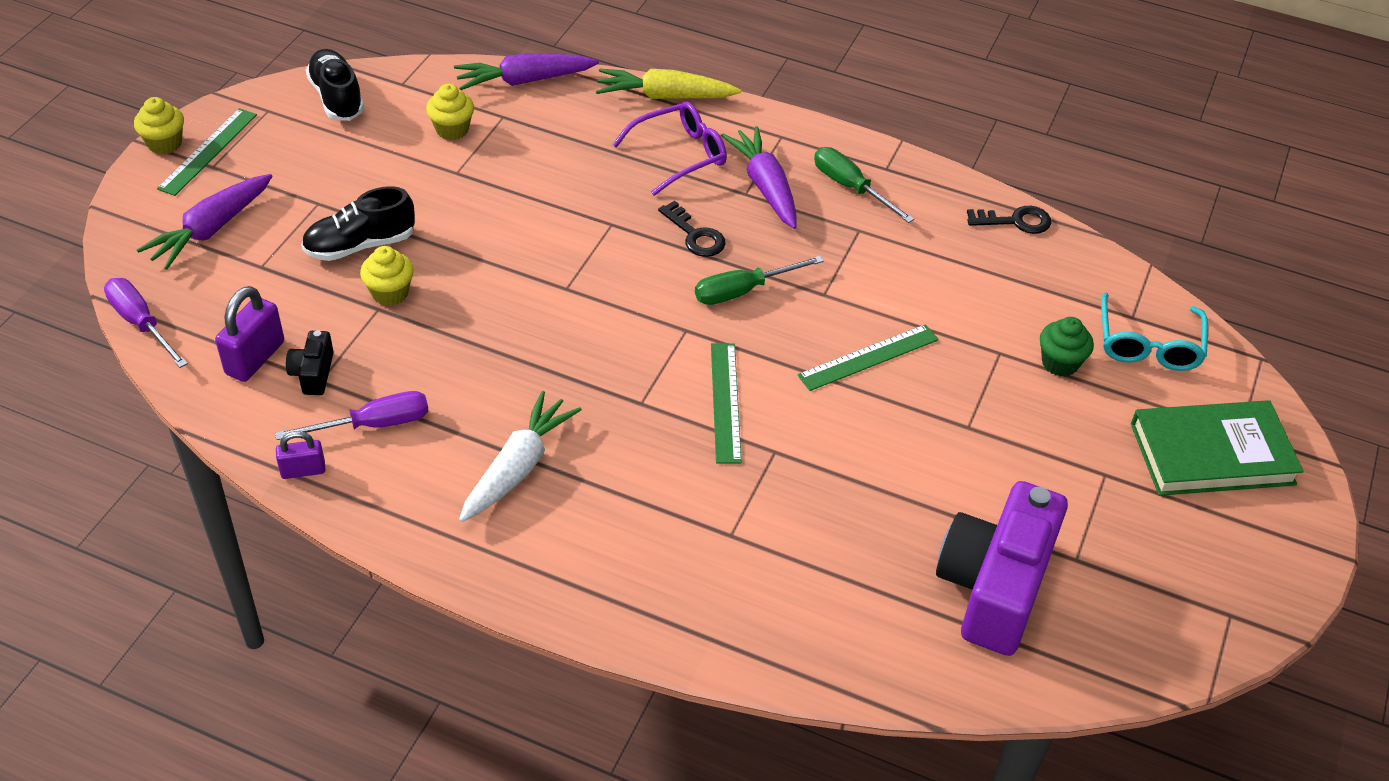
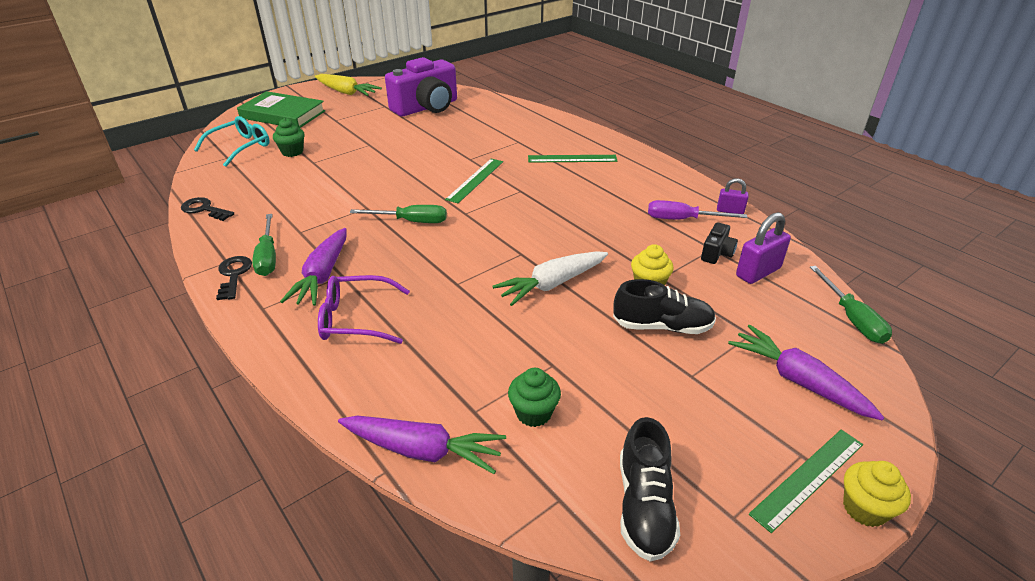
camera: 150 degrees left, 10 degrees down
(141, 323) = (852, 318): purple screwdriver -> green screwdriver
(211, 230) = (798, 381): purple carrot -> purple carrot turned 105 degrees counterclockwise
(452, 130) = (533, 413): yellow cupcake -> green cupcake
(518, 467) = (606, 184): white carrot -> white carrot (552, 284)
(665, 96) = (308, 379): yellow carrot -> yellow carrot (346, 92)
(695, 235) = (406, 259): black key -> black key (234, 275)
(868, 357) = (380, 177): green ruler -> green ruler (572, 159)

